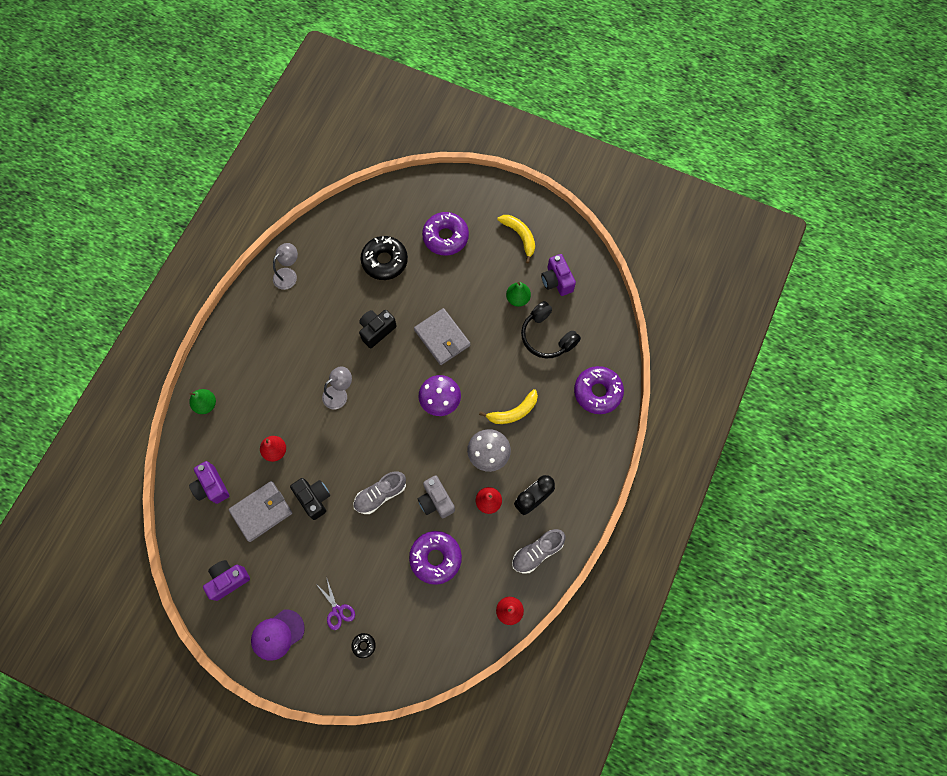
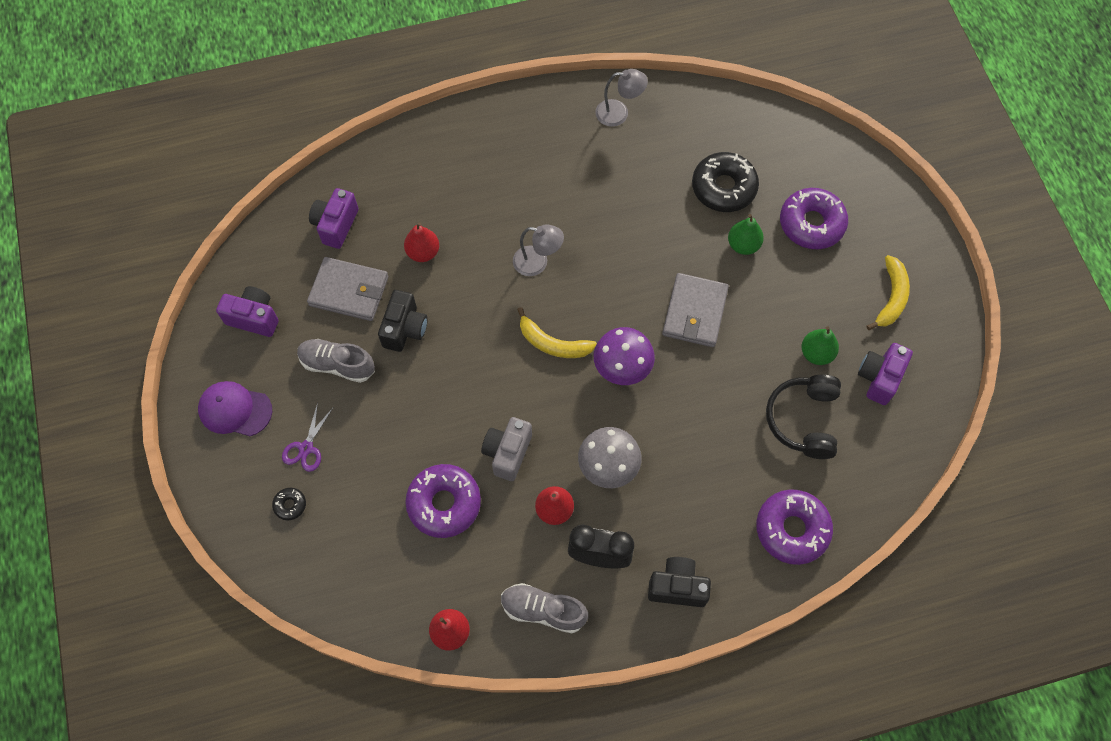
camera: 50 degrees right, 5 degrees down
(206, 404) = (414, 152): green pear -> green pear (743, 245)
(377, 330) = (640, 242): black camera -> black camera (677, 587)
(380, 494) = (465, 390): grey shoe -> grey shoe (337, 365)
(513, 412) = (681, 454): yellow banana -> yellow banana (553, 343)

